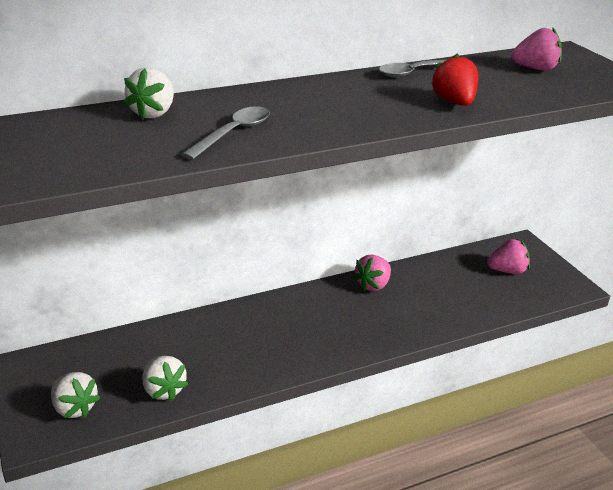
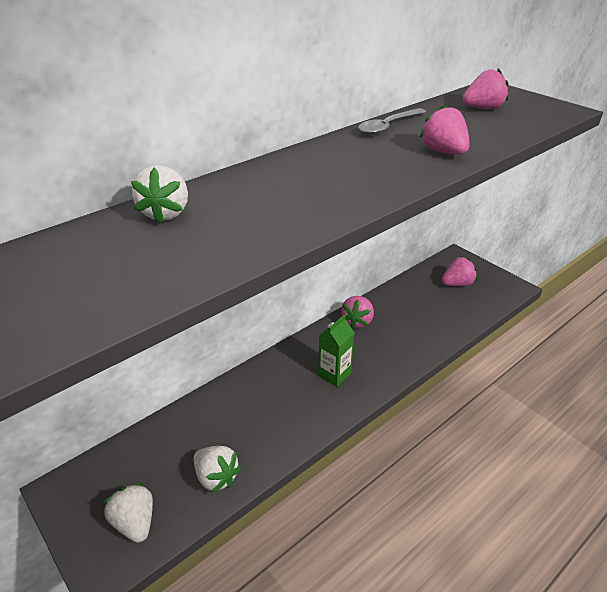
camera: 15 degrees left, 5 degrees up
(74, 408) = (135, 522): white strawberry -> white strawberry turned 150 degrees counterclockwise
(233, 133) = (263, 222): grey spoon -> none
(323, 329) = (334, 374): none -> green carton
(454, 102) = (443, 152): red strawberry -> pink strawberry

